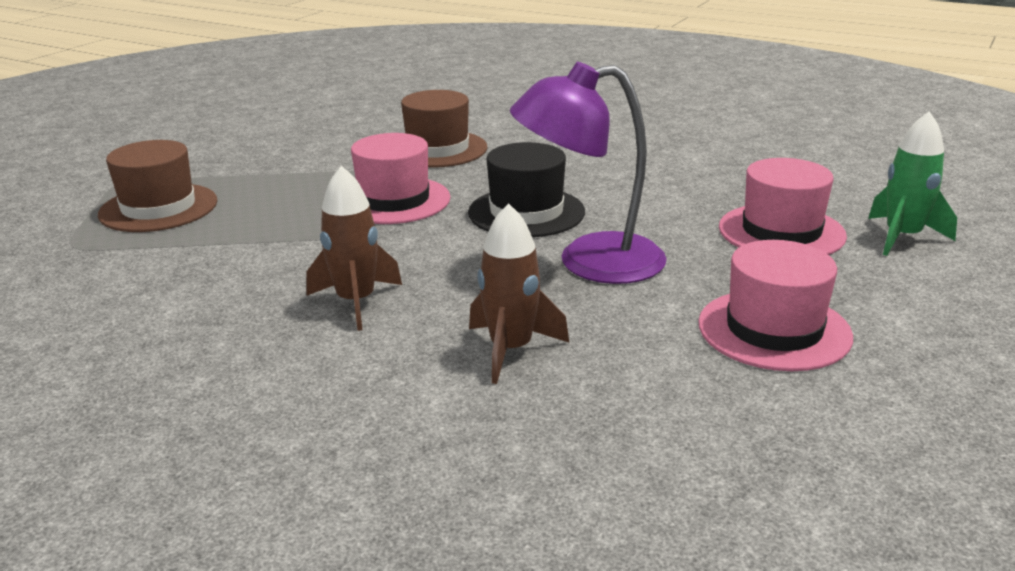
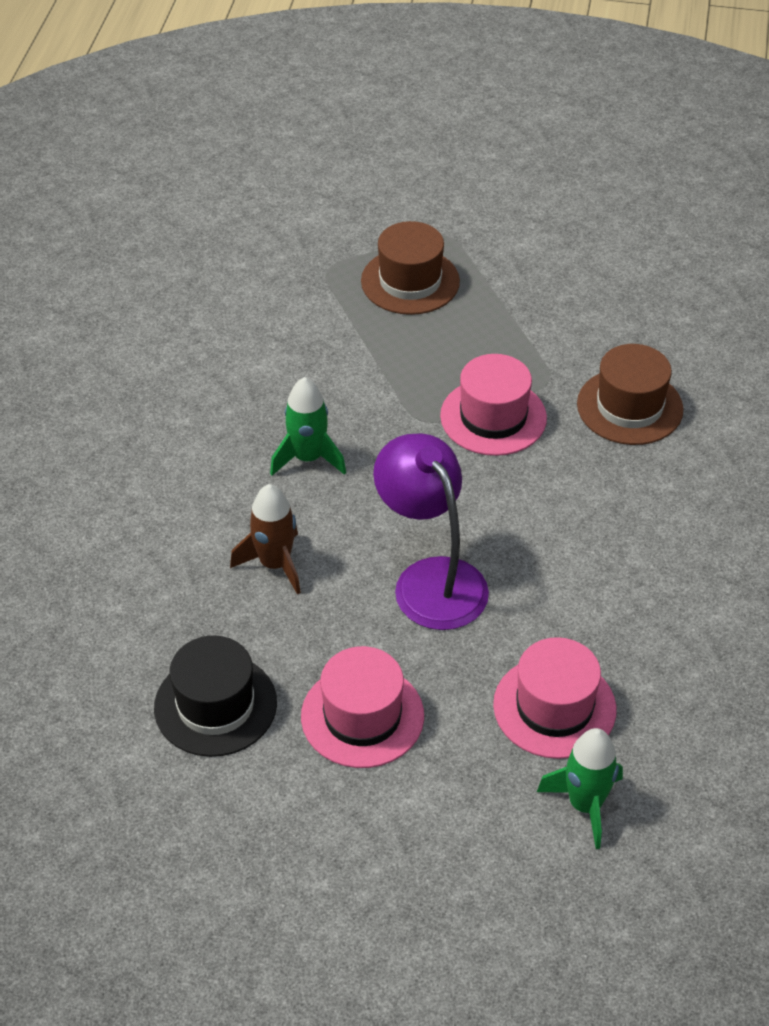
camera: 70 degrees right, 20 degrees up
(356, 302) = (308, 458): brown rocket -> green rocket
(526, 212) = (511, 513): black hat -> black hat (215, 705)

